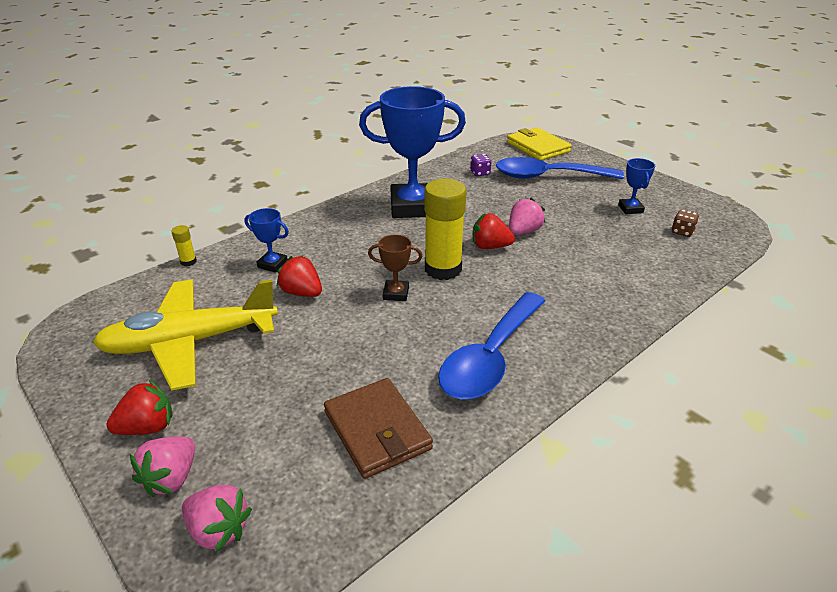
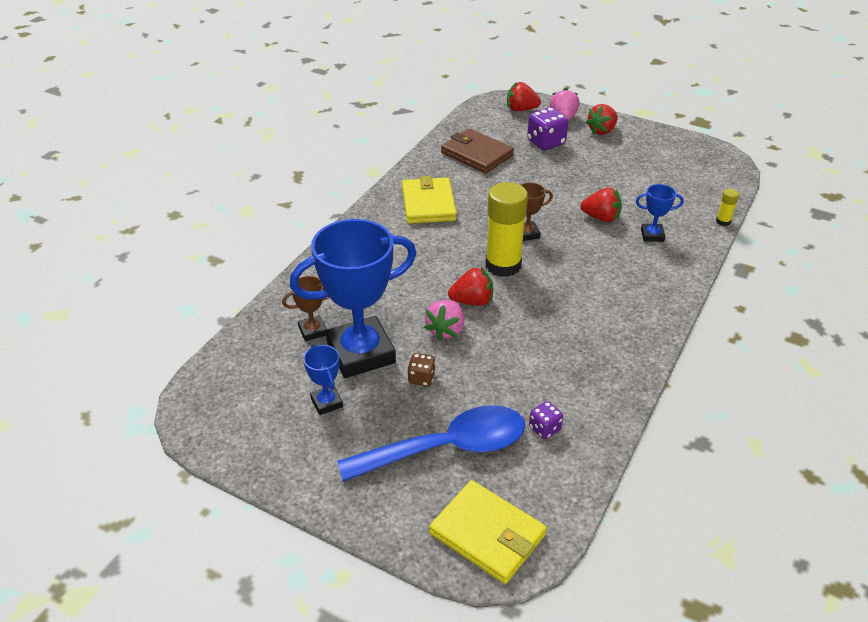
camera: 160 degrees right, 5 degrees up
(190, 342) = (637, 170): yellow plane -> none
(219, 530) = (521, 109): pink strawberry -> red strawberry
(255, 425) = (546, 143): none -> purple dice
(413, 207) = (586, 338): blue trophy -> blue trophy (361, 353)
(490, 358) = (428, 204): blue spoon -> yellow wallet
(644, 253) = (312, 331): none -> brown trophy
(682, 232) = (266, 375): brown dice -> brown dice (421, 378)

